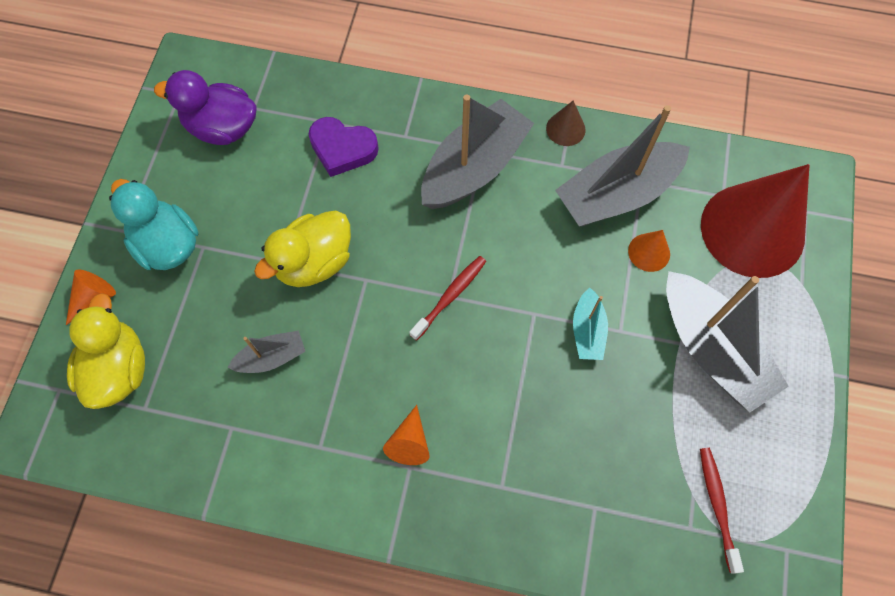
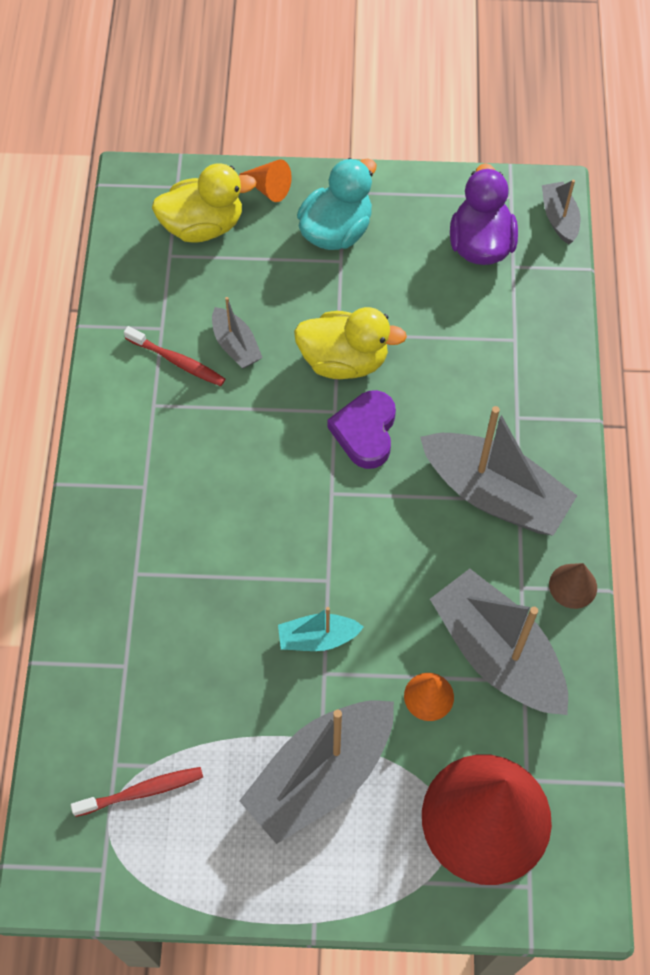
camera: 80 degrees right, 5 degrees down
(214, 62) = (559, 218): none -> grey boat
(314, 262) = (344, 360): yellow duck -> yellow duck turned 150 degrees clockwise
(342, 149) = (484, 359): purple heart -> purple heart (365, 432)
(409, 442) = (168, 482): orange cone -> none
(450, 296) = (331, 494): red toothbrush -> red toothbrush (177, 361)

